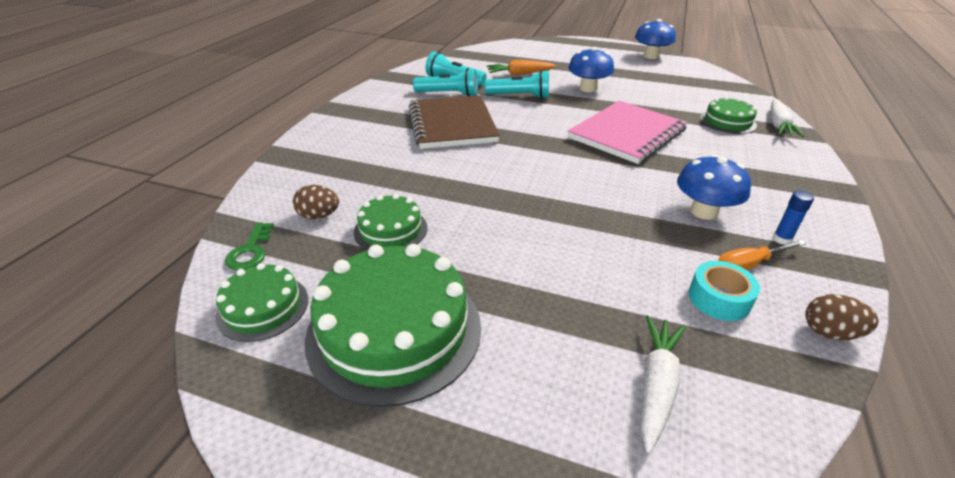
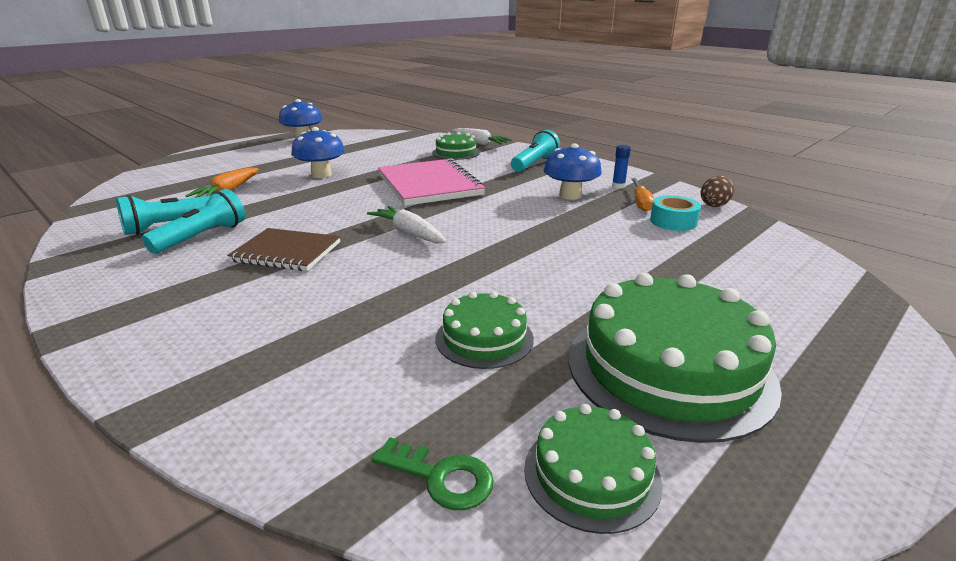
camera: 65 degrees left, 10 degrees down
(319, 216) = (401, 391): brown egg -> none
(452, 124) = (286, 252): brown notebook -> brown notebook, size x0.64
(520, 96) = (282, 204): turquoise flashlight -> turquoise flashlight (534, 163)
(656, 385) = (757, 266): white carrot -> white carrot (409, 233)

